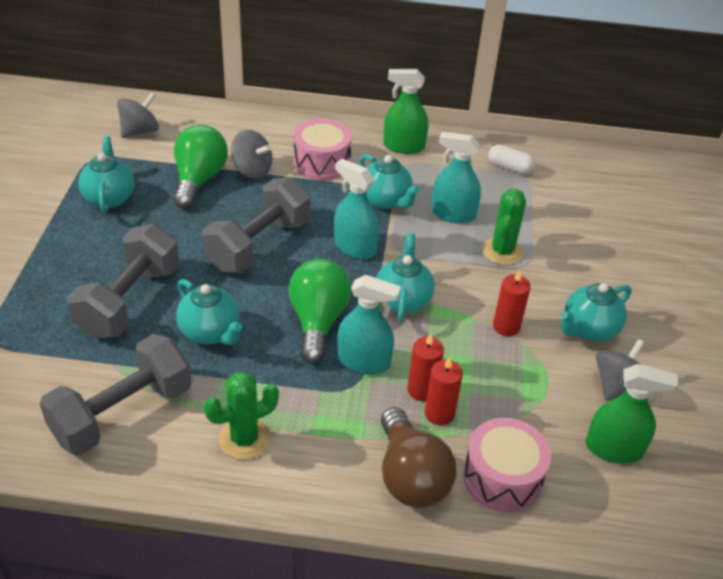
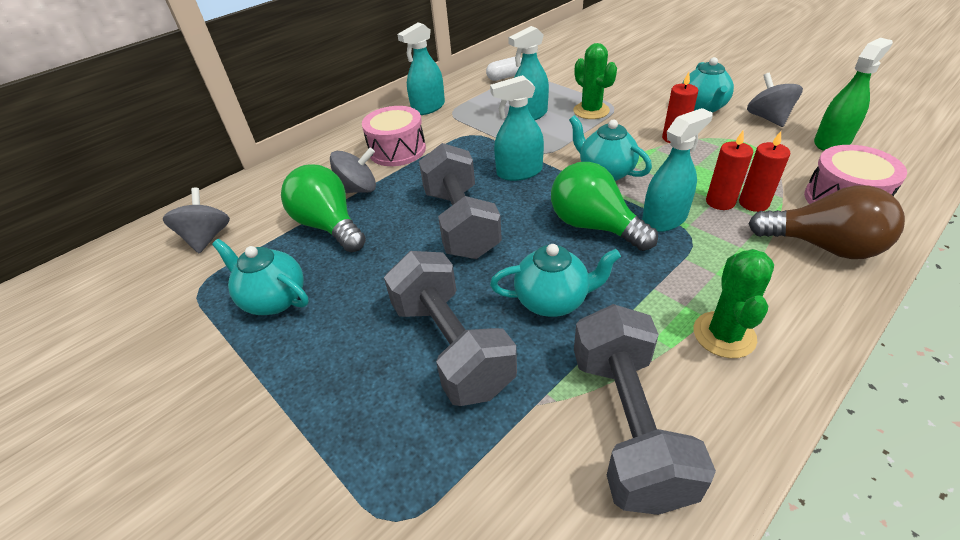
camera: 45 degrees left, 0 degrees up
(385, 201) = (480, 137): turquoise teapot -> none
(403, 146) = (428, 107): green spray bottle -> turquoise spray bottle

